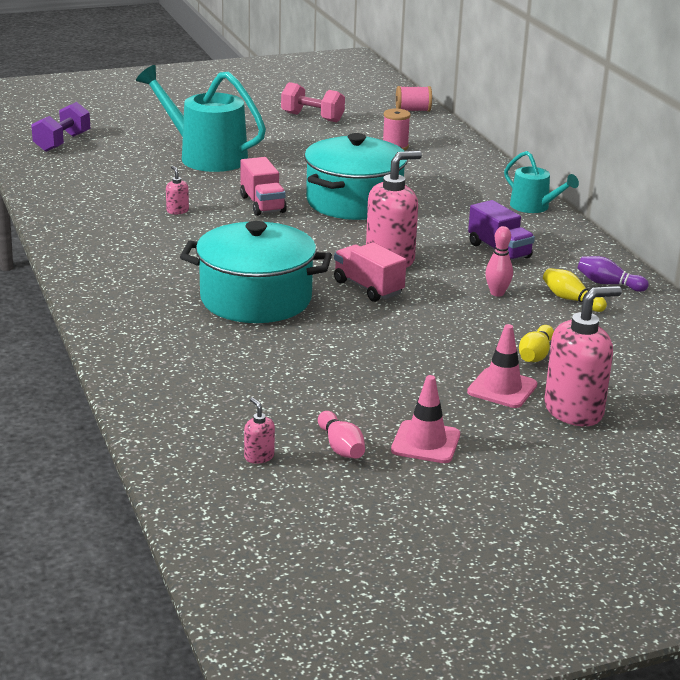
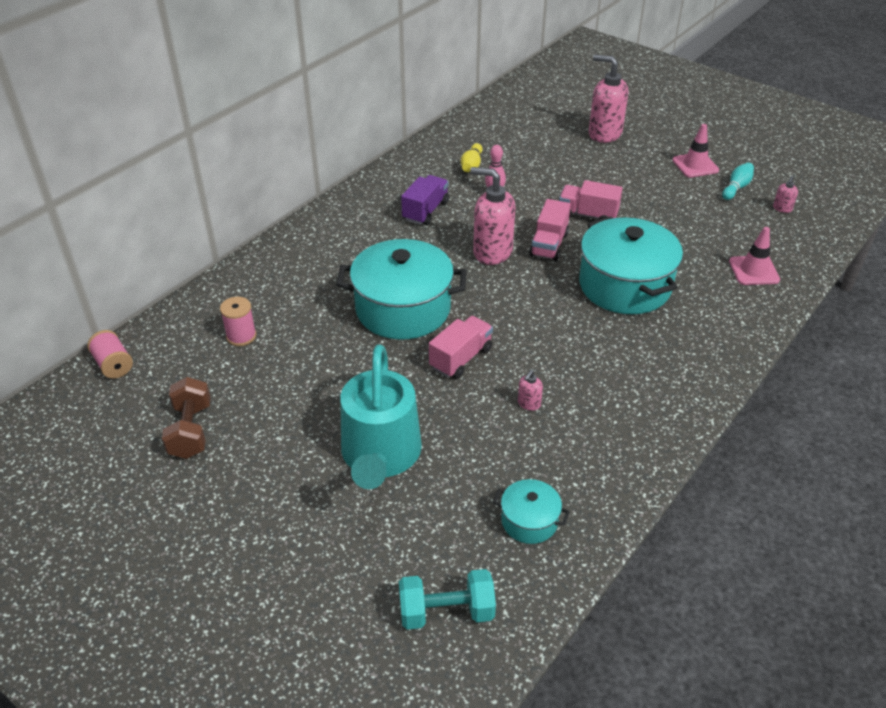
camera: 120 degrees left, 15 degrees up
(62, 142) = (446, 612): purple dumbbell -> turquoise dumbbell
(80, 179) = (529, 521): none -> turquoise pot
(312, 117) = (191, 431): pink dumbbell -> brown dumbbell
(341, 447) = (736, 188): pink bowling pin -> turquoise bowling pin
(396, 326) = (587, 215): none -> pink truck
(502, 388) = (611, 159): pink traffic cone -> pink traffic cone (754, 271)
(534, 207) = (325, 219): turquoise watering can -> none
(535, 355) = (559, 159): yellow bowling pin -> none
(608, 284) = (432, 158): purple bowling pin -> none

